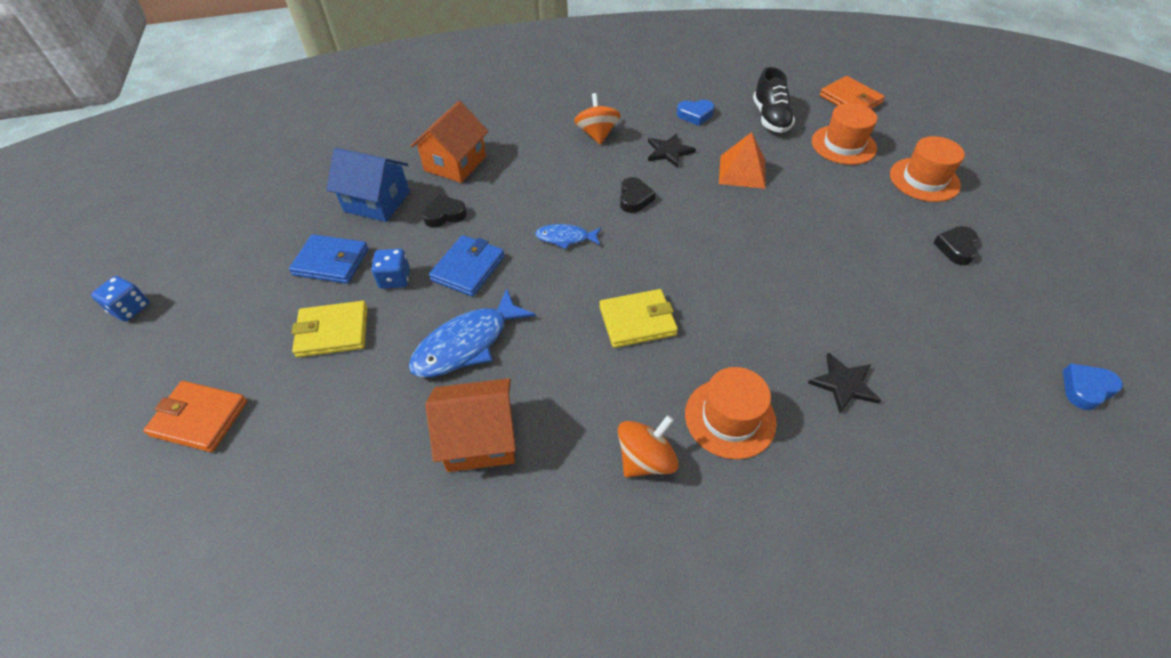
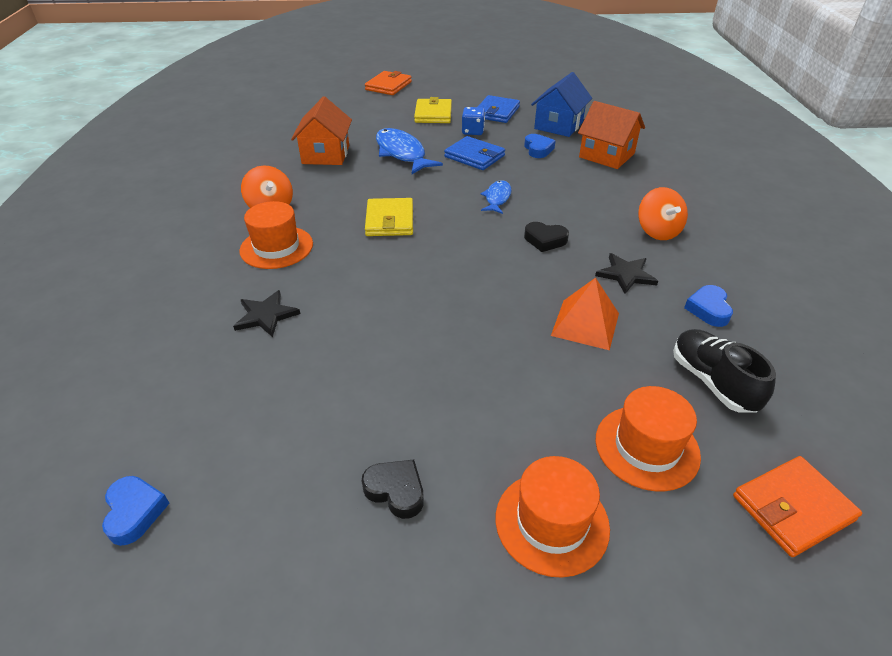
camera: 100 degrees right, 10 degrees down
(130, 308) = (475, 65): blue dice -> none
(444, 215) = (538, 149): black heart -> blue heart
(597, 134) = (657, 231): orange spinning top -> orange spinning top turned 75 degrees clockwise
(770, 118) = (712, 382): black shoe -> black shoe turned 60 degrees clockwise

